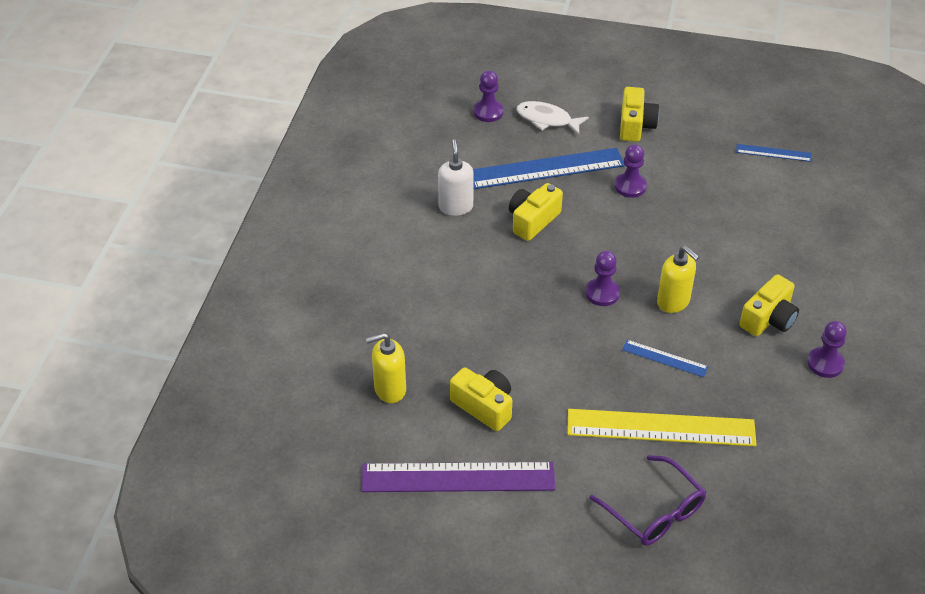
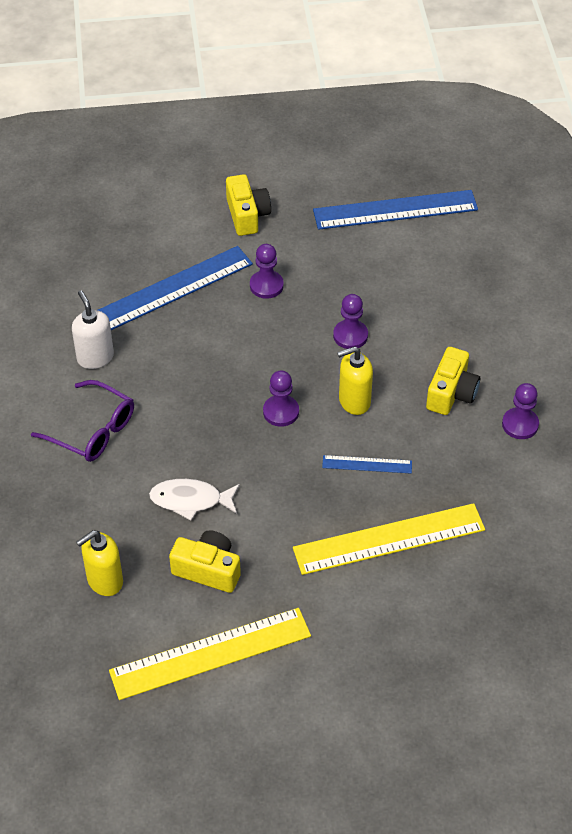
camera: 20 degrees left, 5 degrees up
(458, 477) = (210, 653): purple ruler -> yellow ruler
(488, 112) = (88, 239): purple pawn -> purple pawn (350, 335)
(533, 220) = (181, 351): yellow camera -> none
(547, 120) = (154, 232): white fish -> white fish (190, 500)
(655, 512) = (414, 628): purple glasses -> purple glasses (94, 431)
(673, 302) = (354, 401): yellow soap dispenser -> yellow soap dispenser turned 135 degrees clockwise
(773, 153) = (395, 210): blue ruler -> blue ruler, size x2.08

